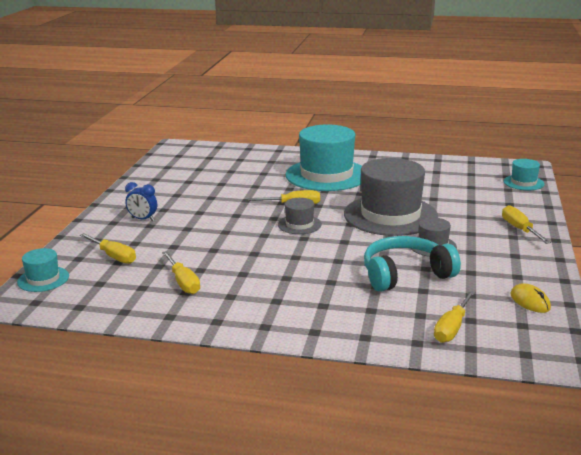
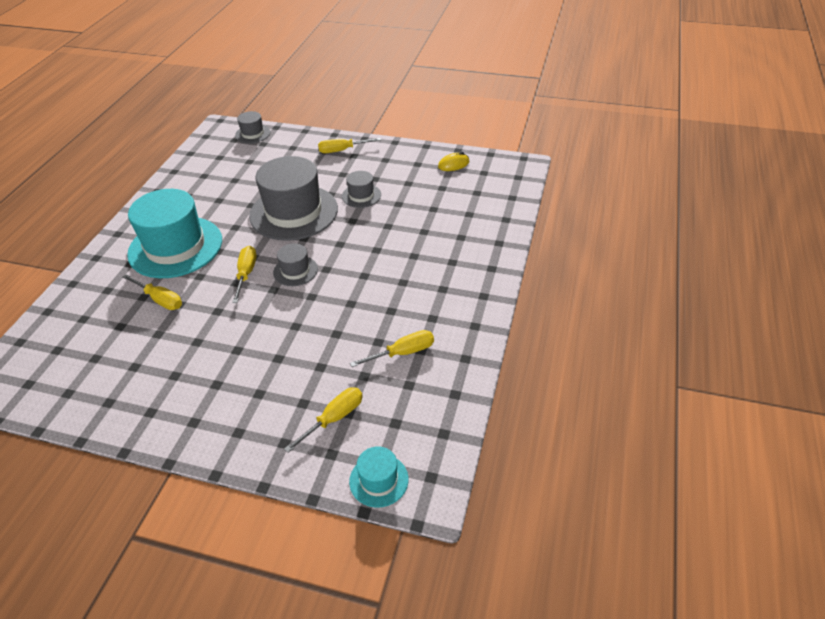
camera: 85 degrees left, 20 degrees up
(143, 219) = (239, 402): blue clock -> none
(405, 274) = (407, 215): turquoise headphones -> none
(452, 328) = (487, 201): yellow screwdriver -> yellow screwdriver (160, 299)
(523, 182) = (252, 134): turquoise hat -> grey hat

